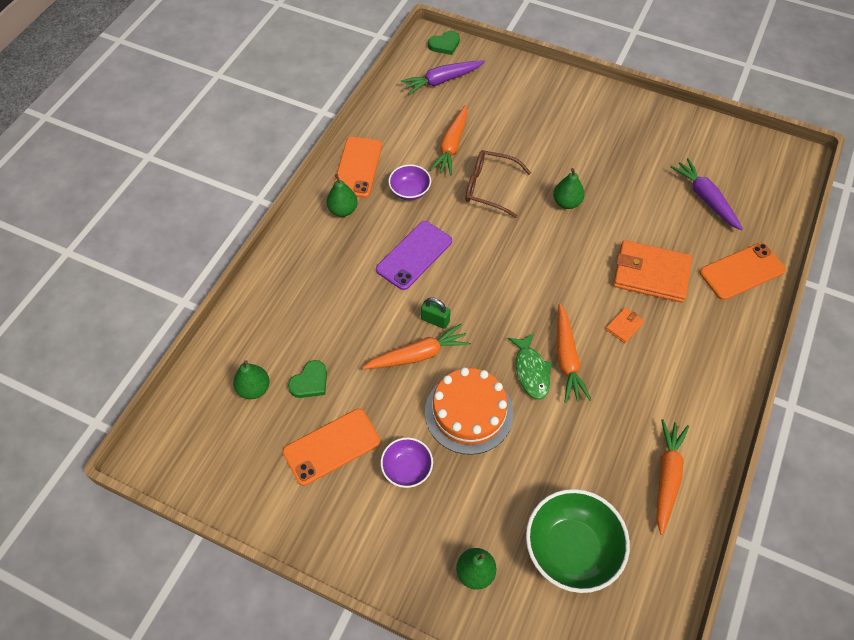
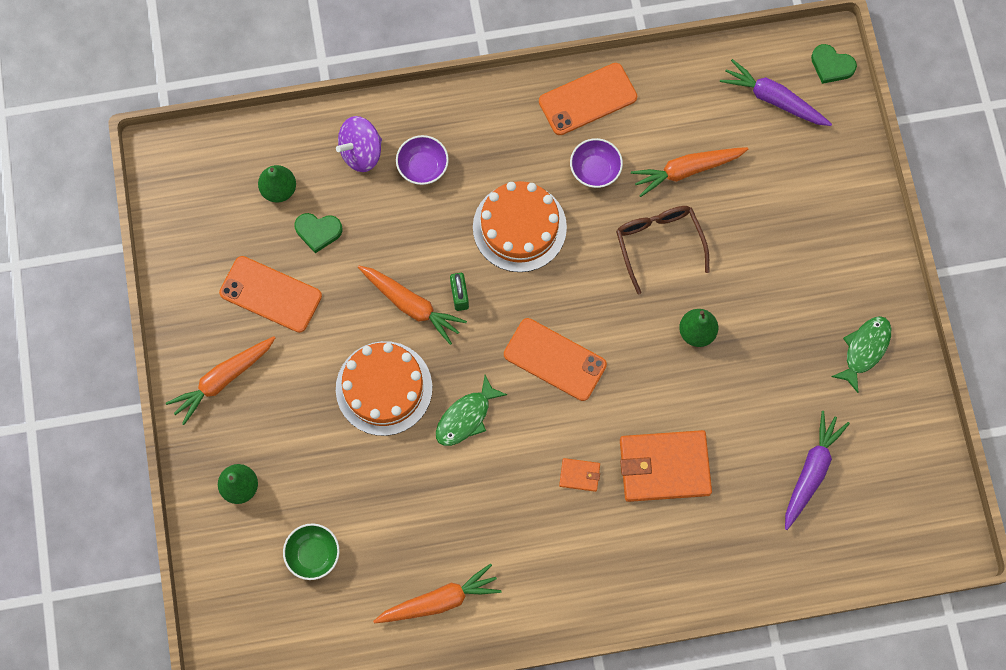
camera: 55 degrees right, 15 degrees up
(275, 317) = (361, 152): none -> purple spinning top
(343, 210) = (524, 124): green pear -> none
(407, 469) = (293, 371): purple bowl -> purple bowl (423, 167)
(414, 255) = (519, 227): purple phone -> orange cake
(566, 358) = (503, 441): orange carrot -> orange carrot (223, 379)
(571, 549) = (313, 554): green bowl -> green bowl, size x0.55
(640, 129) = (864, 349): none -> green fish
(650, 274) = (664, 467): orange wallet -> orange wallet turned 75 degrees counterclockwise
(742, 271) = (735, 557): orange phone -> orange phone (554, 359)

